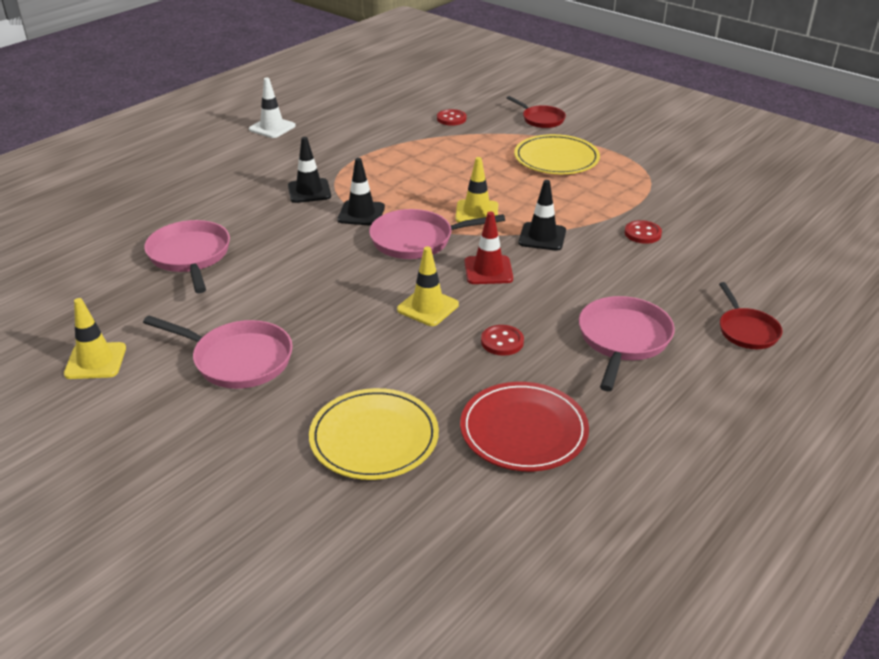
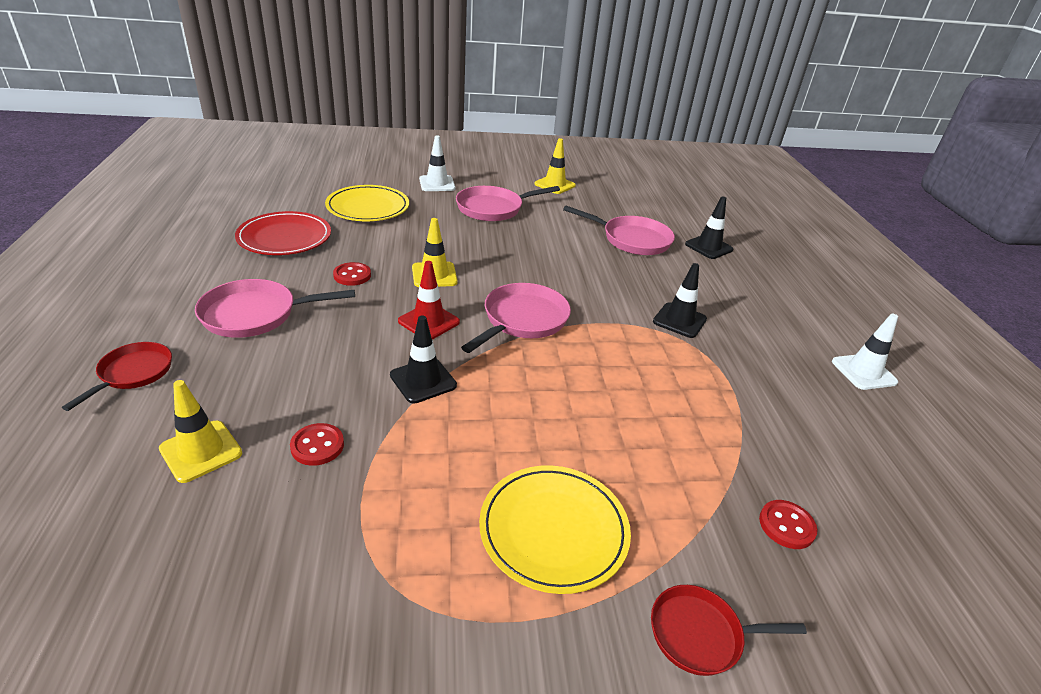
camera: 130 degrees right, 0 degrees up
(226, 441) = (437, 184): none -> white traffic cone
(361, 213) = (604, 321): black traffic cone -> black traffic cone (708, 247)
(477, 212) = (519, 376): yellow traffic cone -> yellow traffic cone (201, 451)
(623, 340) = (256, 314): pink pan -> pink pan turned 105 degrees clockwise
(746, 330) = (133, 373): red pan -> red pan turned 75 degrees clockwise

